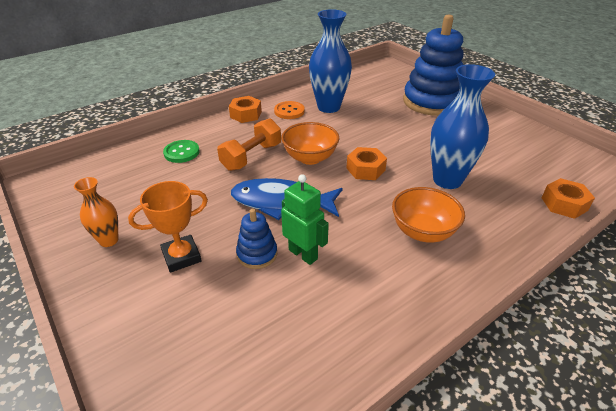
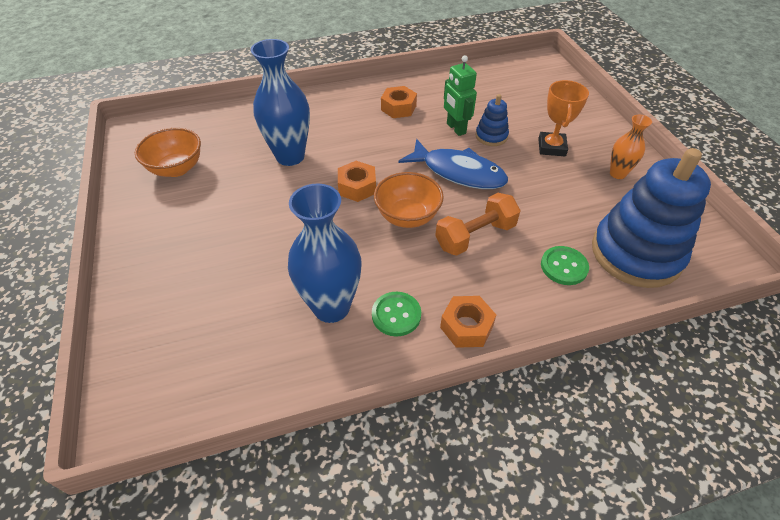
camera: 160 degrees left, 10 degrees up
(181, 257) = (551, 147): orange trophy -> orange trophy turned 75 degrees counterclockwise
(289, 111) = (396, 315): orange button -> green button
(422, 232) = (355, 122): orange bowl -> orange bowl (177, 168)
(431, 102) = (175, 274): blue stacking toy -> blue stacking toy (636, 253)
(564, 204) = (222, 115): orange nut -> orange nut (398, 108)

